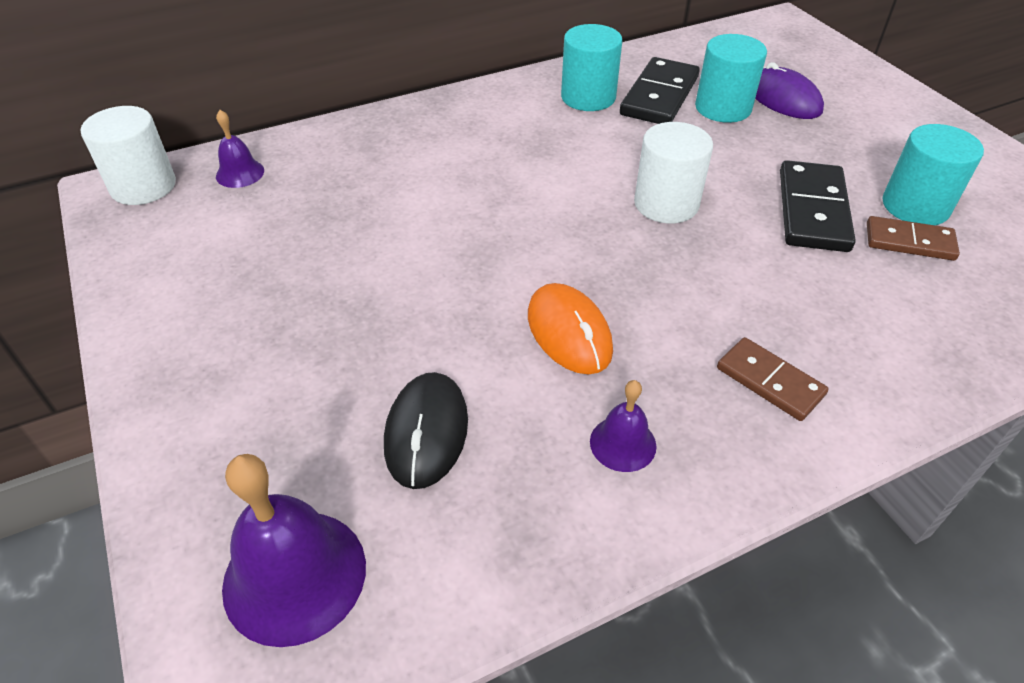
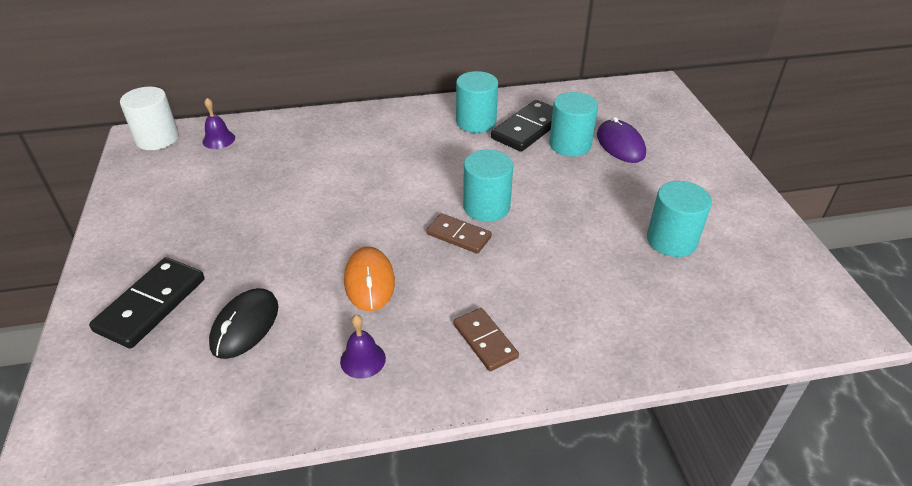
camera: 15 degrees right, 5 degrees down
(294, 575) = (125, 392): purple bell -> none
(666, 204) = (486, 207): white cylinder -> turquoise cylinder
(813, 210) = (591, 230): black domino -> black domino (151, 305)
(909, 242) = (649, 265): brown domino -> brown domino (458, 236)

